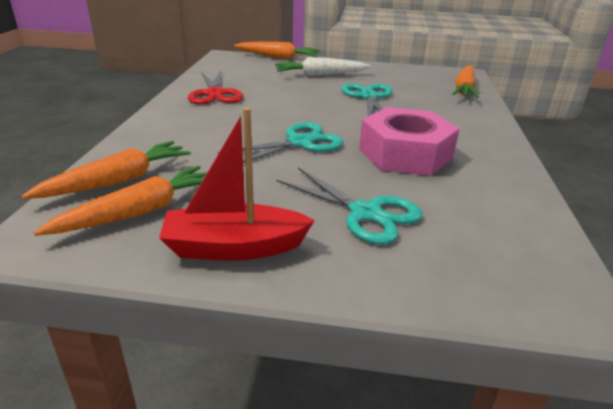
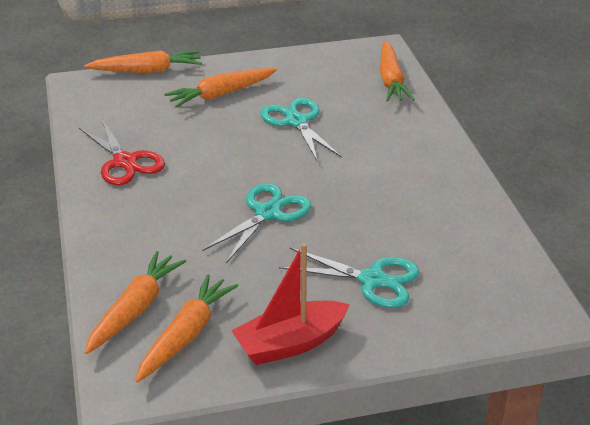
camera: 20 degrees left, 5 degrees up
(320, 75) = (221, 94): white carrot -> orange carrot
(405, 154) = (373, 200): pink nut -> none

